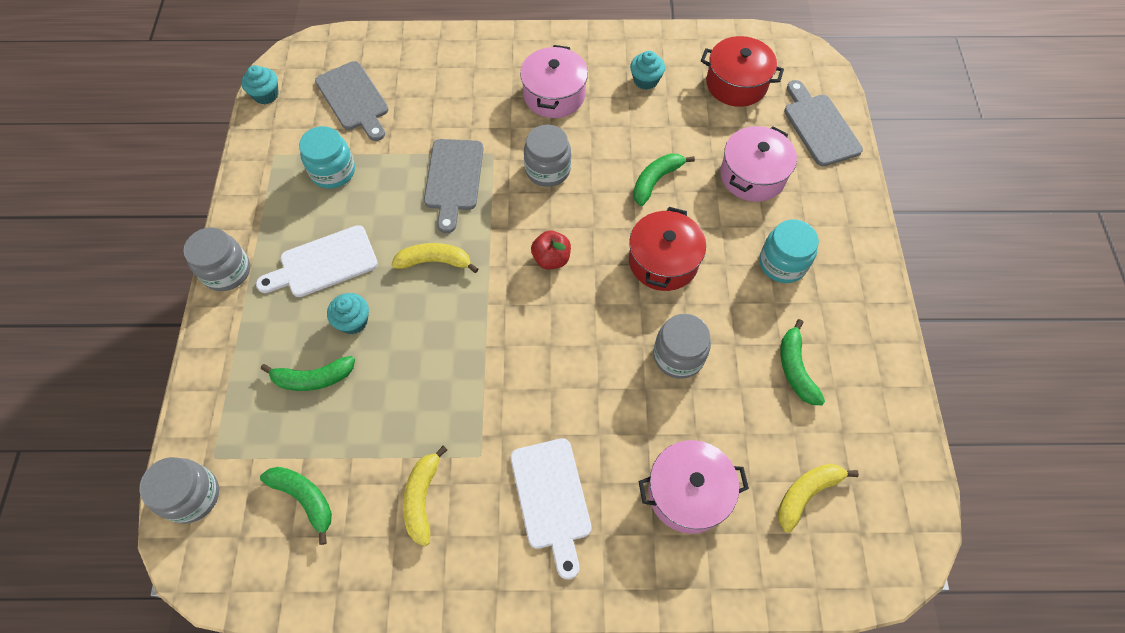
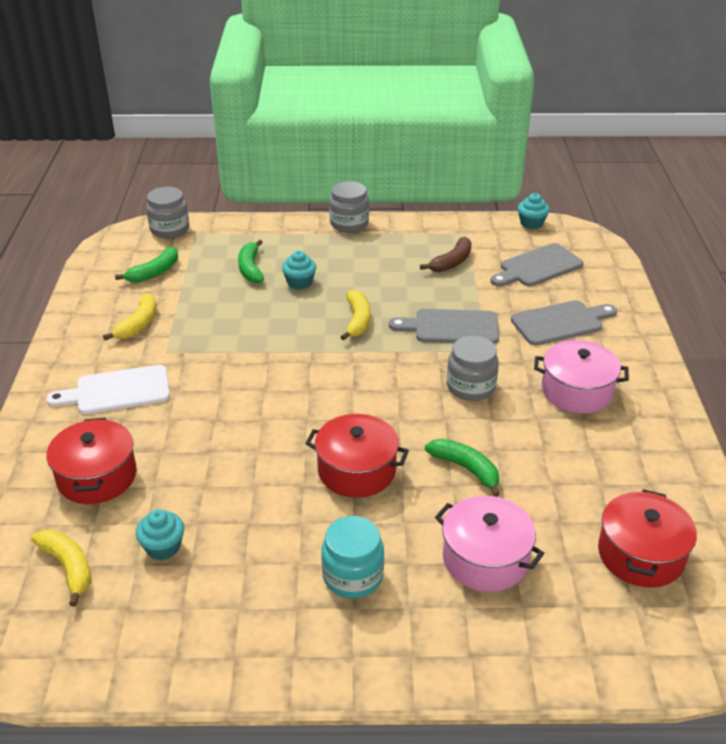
camera: 90 degrees right, 25 degrees down
(324, 263) = (356, 265): white cutting board -> none
(333, 171) = (452, 262): turquoise jar -> brown banana
(422, 498) = (138, 324): yellow banana -> yellow banana turned 105 degrees clockwise
(551, 259) = (360, 390): red apple -> none
(645, 80) = (620, 465): turquoise cupcake -> turquoise cupcake (163, 547)
(678, 356) = (241, 477): grey jar -> none
(688, 492) = (97, 476): pink pot -> red pot
(795, 369) = (211, 574): green banana -> none
(819, 126) = (584, 643): grey cutting board -> grey cutting board (560, 322)

